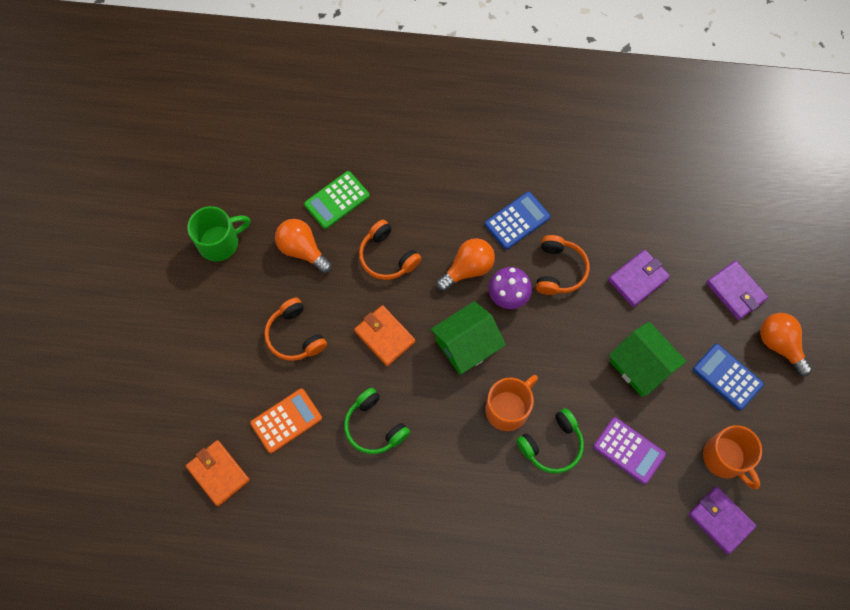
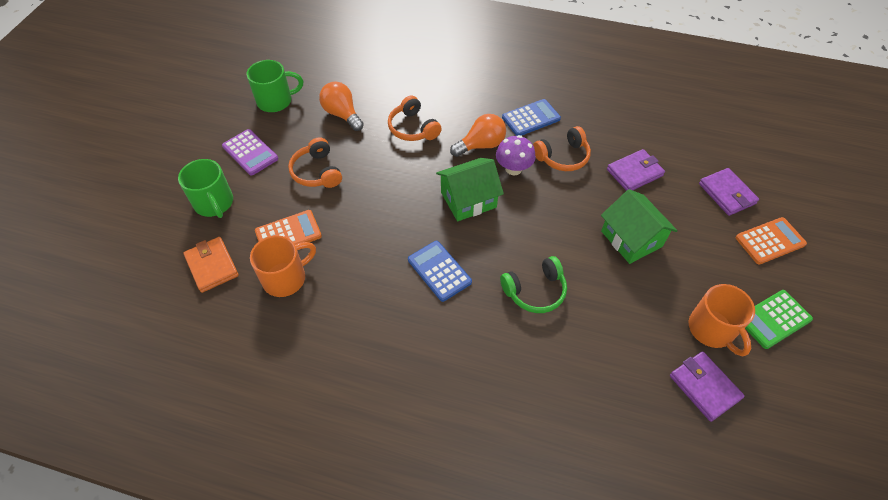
camera: 10 degrees right, 15 degrees down
(195, 396) = (214, 203): none -> green mug
(337, 200) = (381, 86): green calculator -> green calculator (773, 319)
(374, 426) = (368, 250): green headphones -> none
(384, 336) = (396, 183): orange wallet -> none
(508, 408) = (497, 254): orange mug -> orange mug (286, 278)
(559, 270) = (562, 157): orange headphones -> orange headphones turned 45 degrees clockwise
(629, 450) = (612, 307): purple calculator -> purple calculator (250, 152)
(727, 377) = (716, 260): blue calculator -> blue calculator (439, 271)
(780, 345) = (770, 241): orange light bulb -> orange calculator

